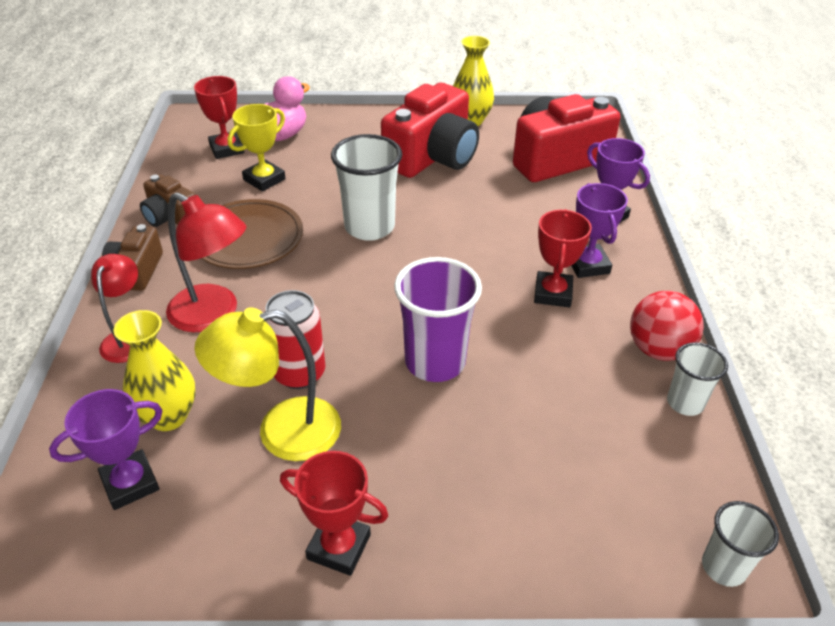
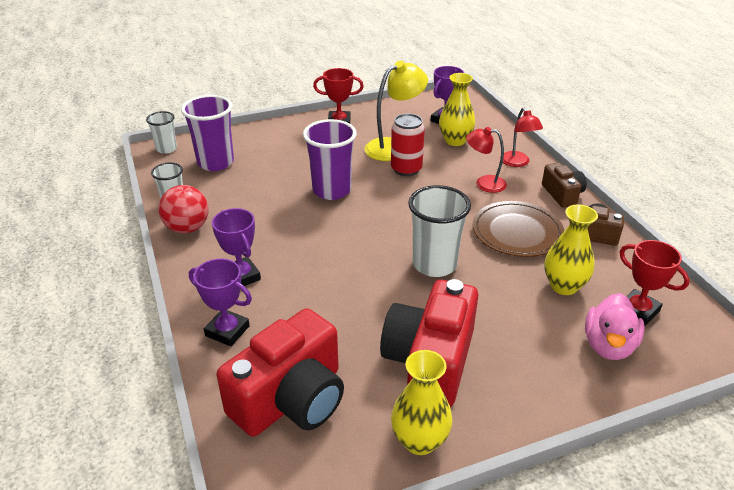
camera: 160 degrees right, 5 degrees down
(214, 314) = (484, 183): red lamp -> red lamp, size x0.65
(264, 179) = (564, 286): yellow trophy -> yellow vase
(553, 293) = (266, 247): red trophy -> none
(617, 487) = (215, 162): none -> purple cup

